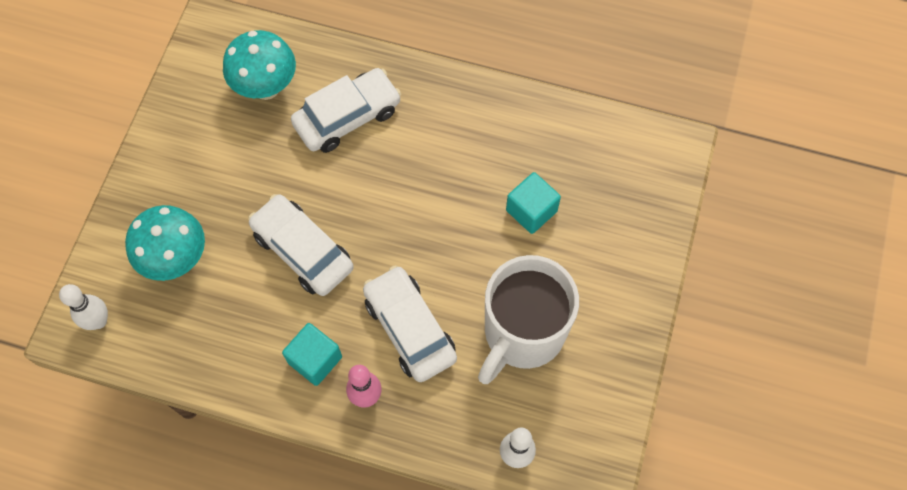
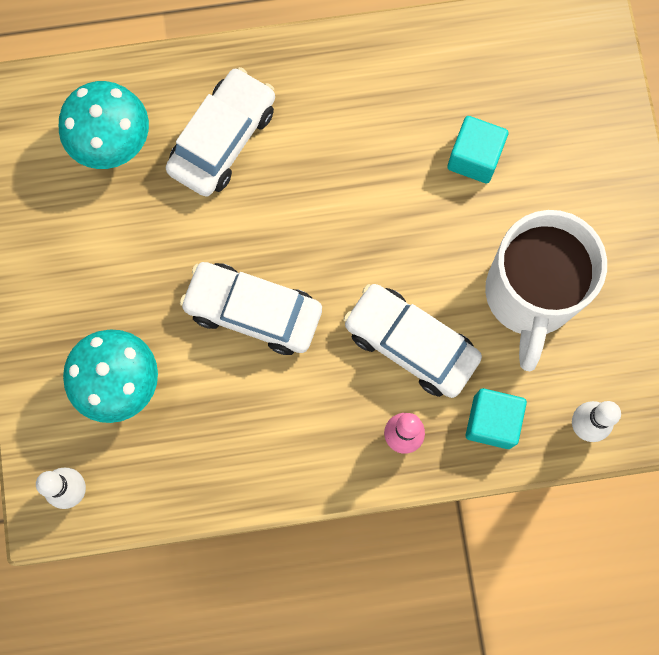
camera: 25 degrees left, 10 degrees up
(315, 360) = (328, 423): turquoise cube -> turquoise cube (492, 422)

